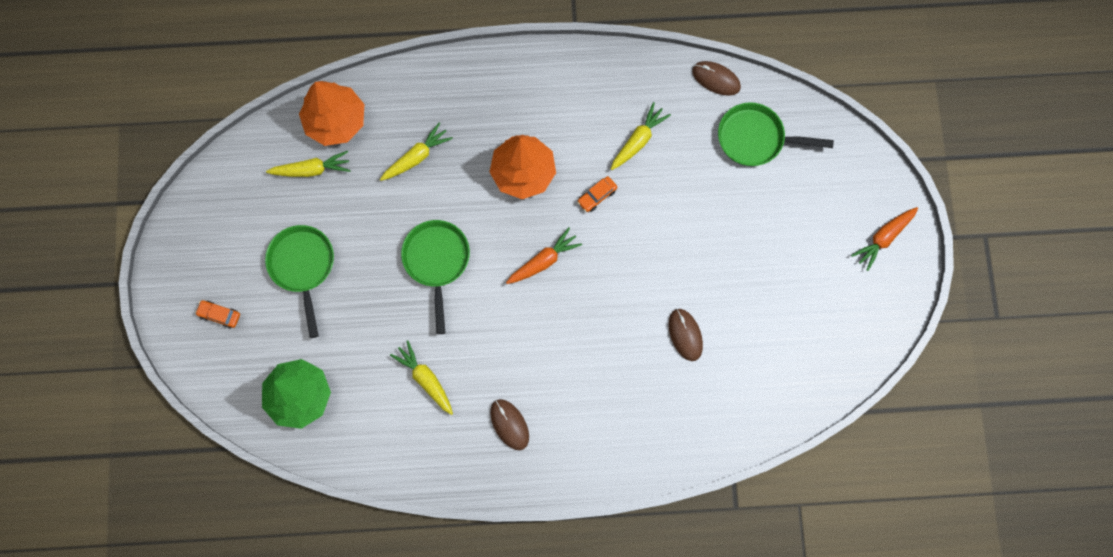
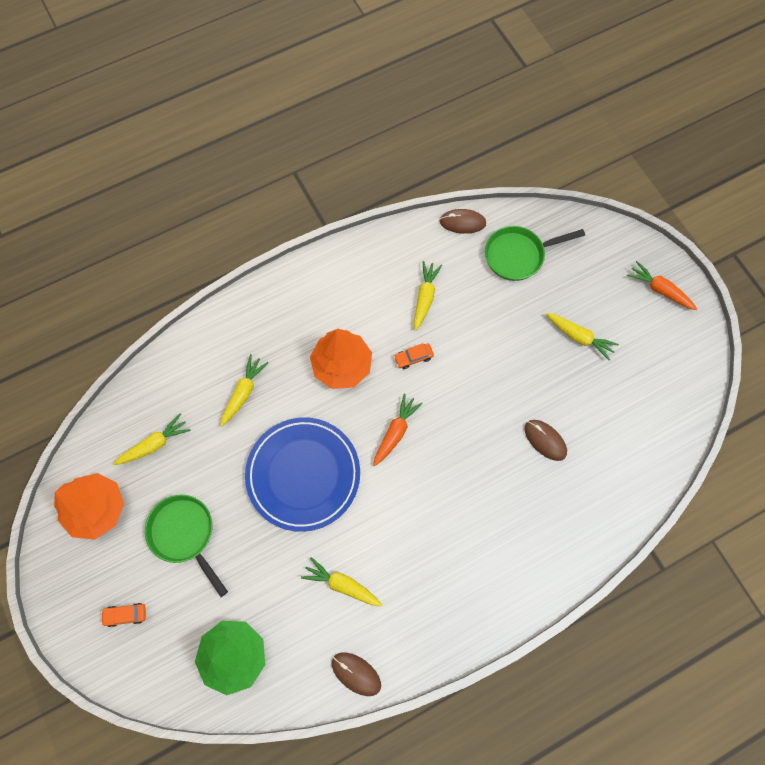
camera: 25 degrees left, 5 degrees down
(335, 121) = (157, 393): orange tree -> orange tree (97, 509)
(437, 261) = (303, 474): green pan -> blue plate
(509, 424) = (436, 590): brown mouse -> brown mouse (356, 673)
(597, 196) = (413, 357): orange car -> orange car turned 45 degrees clockwise
(773, 249) = (579, 337): none -> yellow carrot
(883, 238) = (659, 290): orange carrot -> orange carrot turned 105 degrees clockwise

